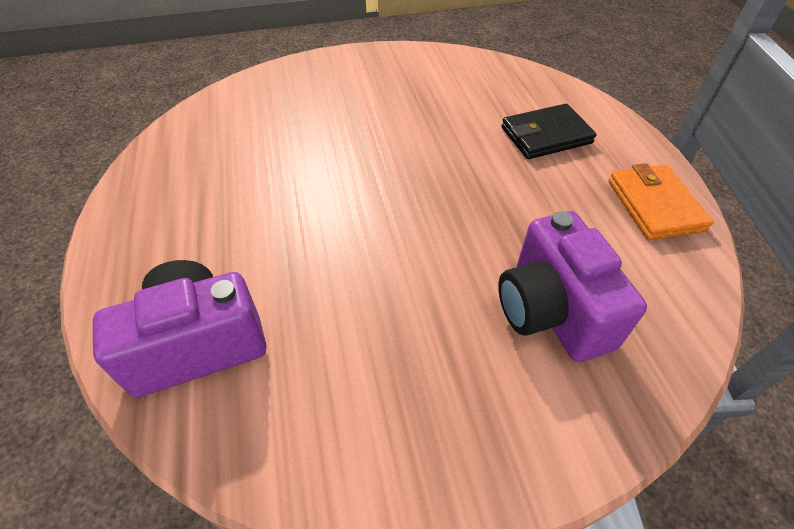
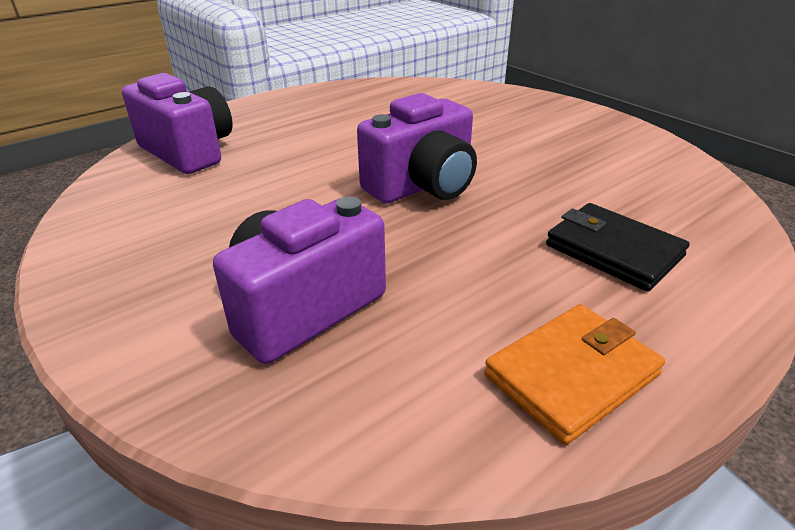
camera: 65 degrees right, 15 degrees down
(409, 186) = (422, 186): none -> purple camera

